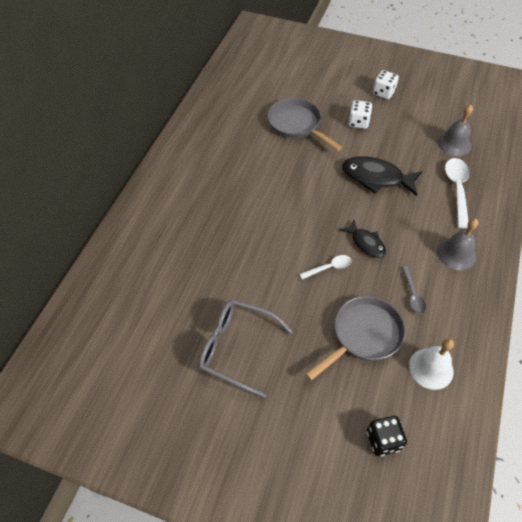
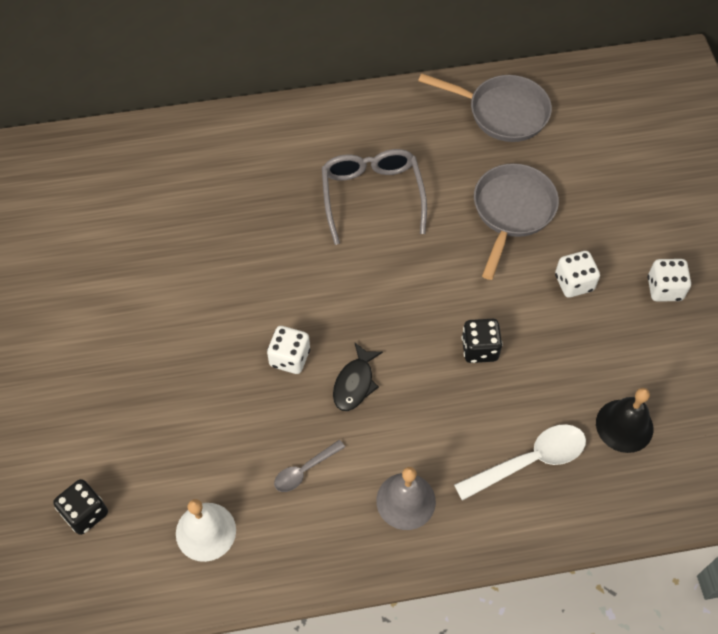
camera: 60 degrees right, 5 degrees up
(236, 348) = (124, 315): grey glasses -> grey glasses (372, 196)
(329, 268) = (289, 358): white spoon -> white dice
(363, 335) = (211, 437): grey pan -> grey pan (502, 112)
(376, 178) = (479, 349): black fish -> black dice
(454, 144) = (624, 425): grey bell -> black bell

